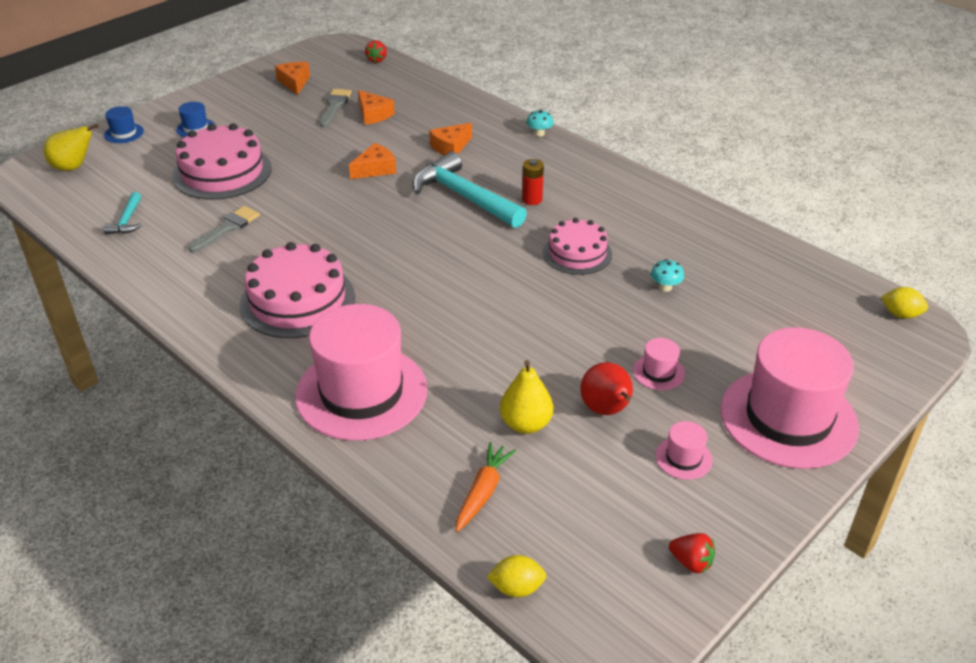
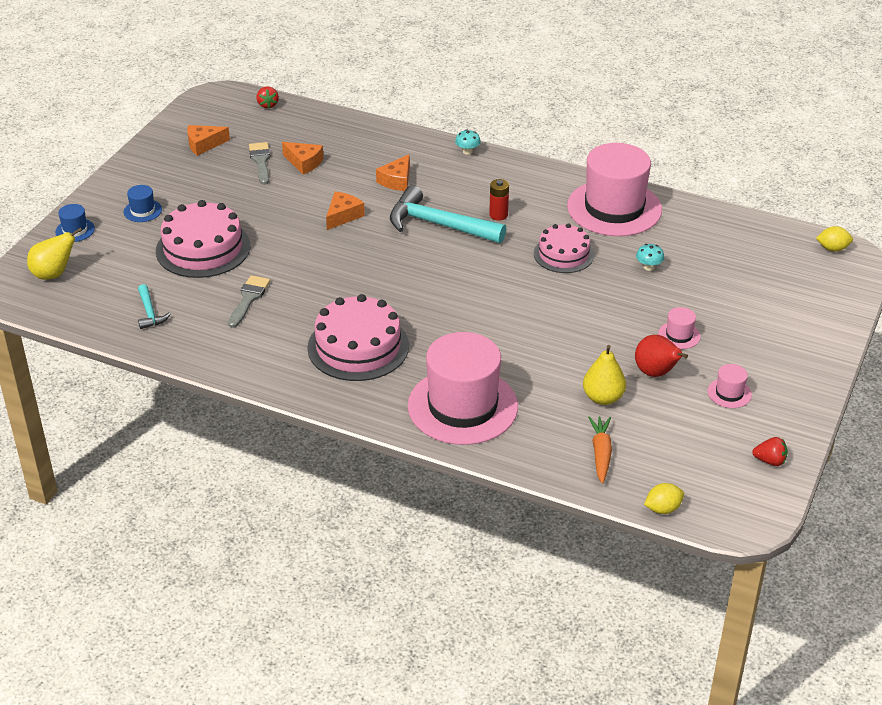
camera: 20 degrees left, 0 degrees up
(294, 82) = (204, 144): orange cheese -> orange cheese turned 75 degrees counterclockwise
(788, 418) = (788, 346): pink hat -> pink hat (614, 208)

